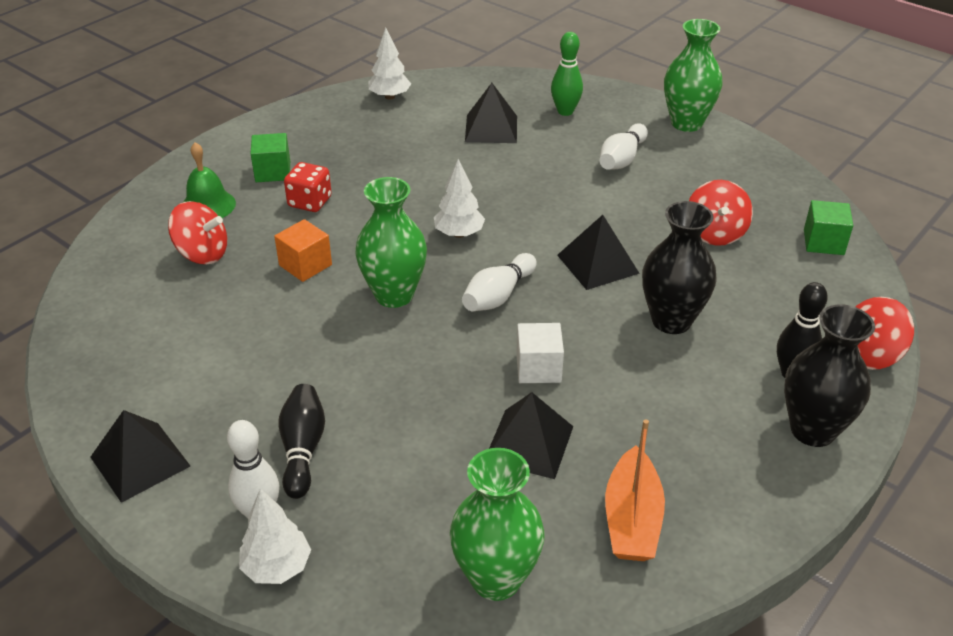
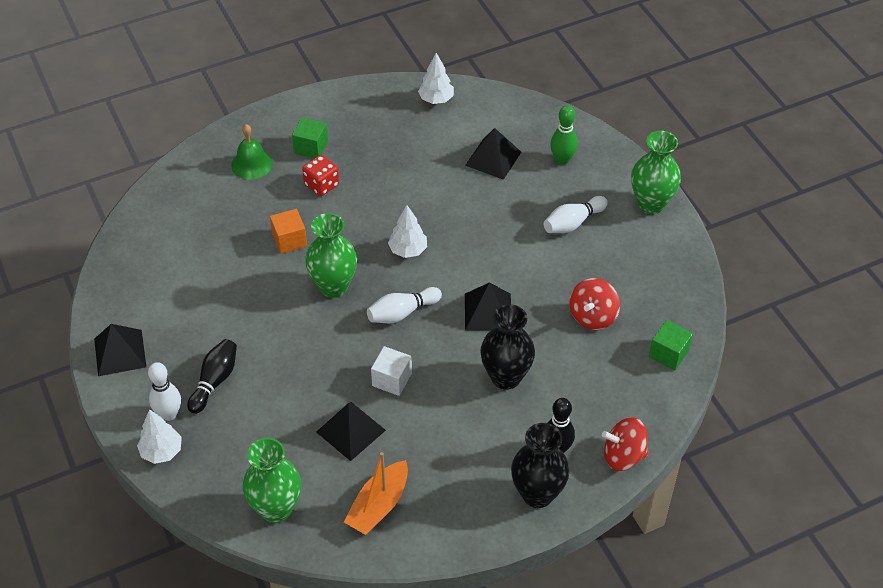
camera: 25 degrees right, 10 degrees up
(202, 254) = (228, 206): red spinning top -> none

